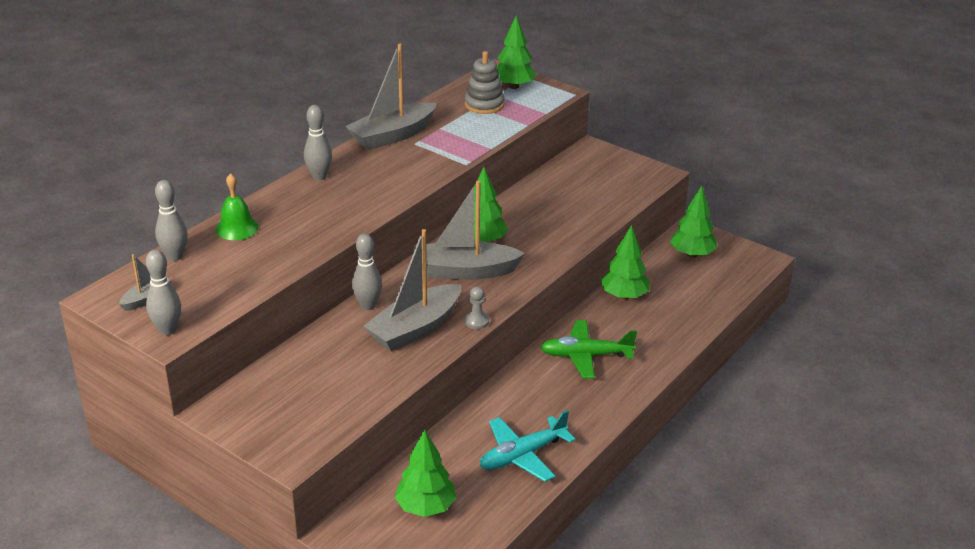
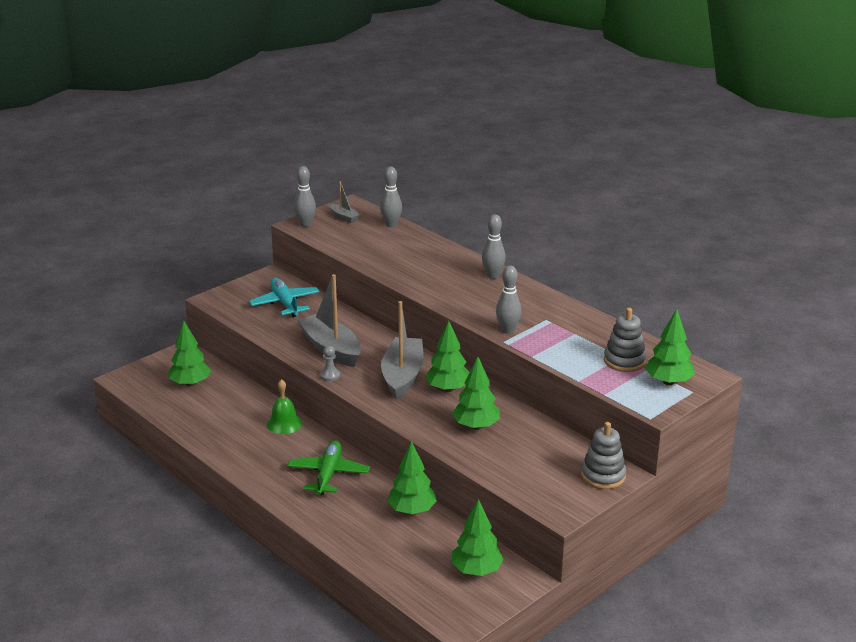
camera: 100 degrees right, 5 degrees down
(237, 228) = (422, 244): green bell -> green bell (284, 423)
(368, 306) = (368, 331): grey bowling pin -> grey bowling pin (507, 330)
(392, 136) = (561, 310): grey boat -> none
(522, 455) = (221, 428): turquoise plane -> turquoise plane (285, 303)
(546, 220) = (476, 426): none -> green tree
(598, 156) = (603, 476): none -> grey stacking toy

